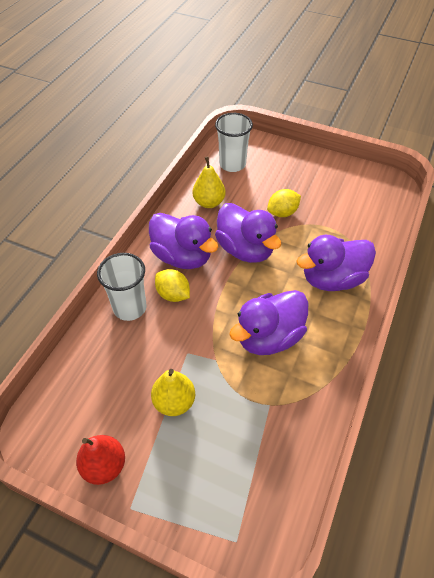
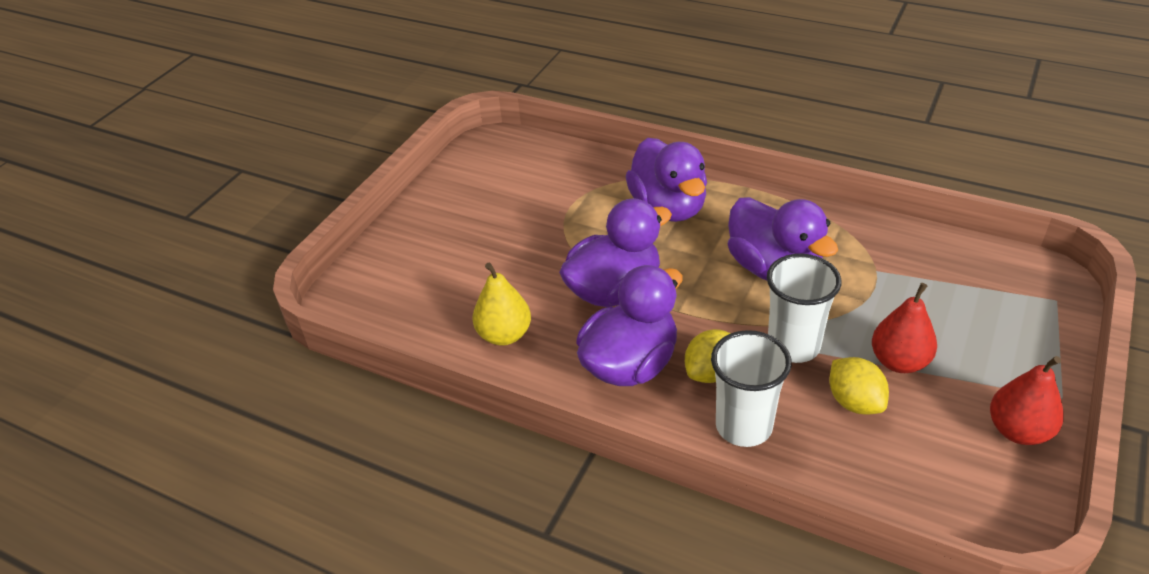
camera: 85 degrees left, 10 degrees down
(174, 402) = (899, 361): yellow pear -> red pear
(232, 164) = (410, 306): white cup -> white cup (793, 346)
(282, 213) = (537, 249): yellow lemon -> yellow lemon (854, 402)

